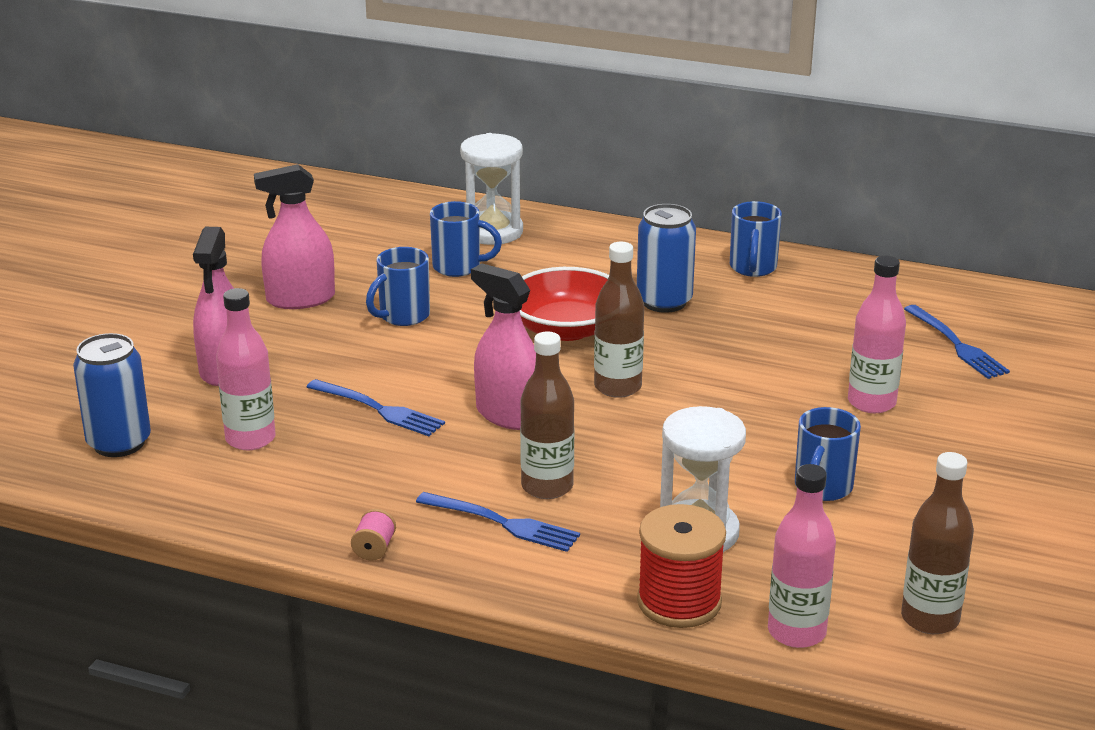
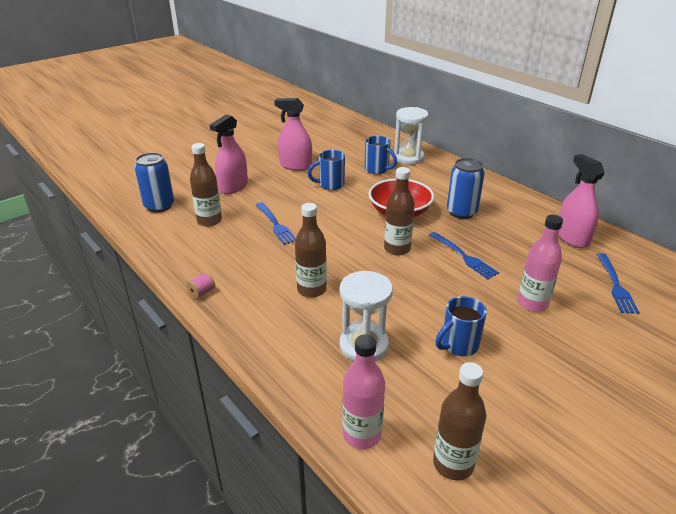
camera: 30 degrees right, 5 degrees up
(250, 439) = (209, 221): pink bottle -> brown bottle
(502, 523) = (271, 301): blue fork -> blue fork (463, 256)
(509, 415) = (330, 246): pink spray bottle -> pink spray bottle (572, 238)
(679, 602) = (314, 384): red spool -> none
(753, 268) = (525, 208): blue mug -> none

